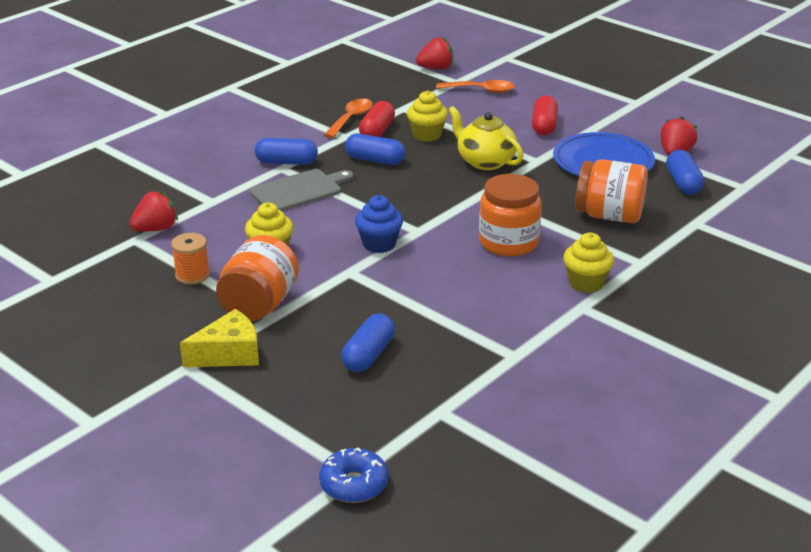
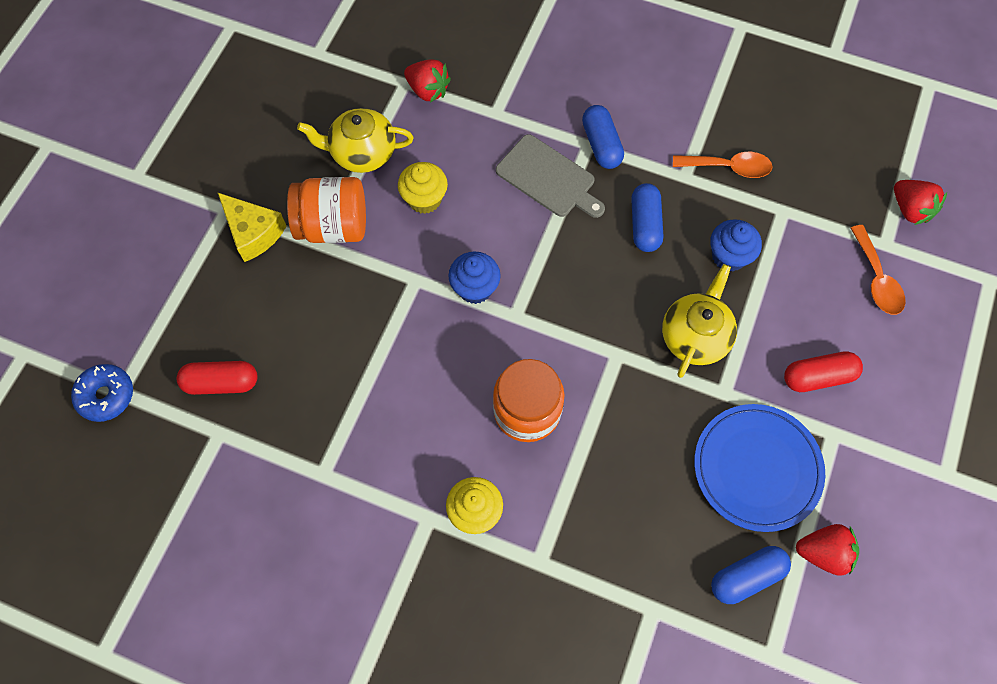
camera: 70 degrees right, 35 degrees up
(192, 275) = (362, 153): orange spool -> yellow teapot
(368, 355) = (285, 344): blue capsule -> none
(377, 131) = (712, 203): red capsule -> red capsule (221, 382)
(427, 135) = (729, 256): yellow cupcake -> blue cupcake
(609, 216) = (628, 504): orange jar -> none

